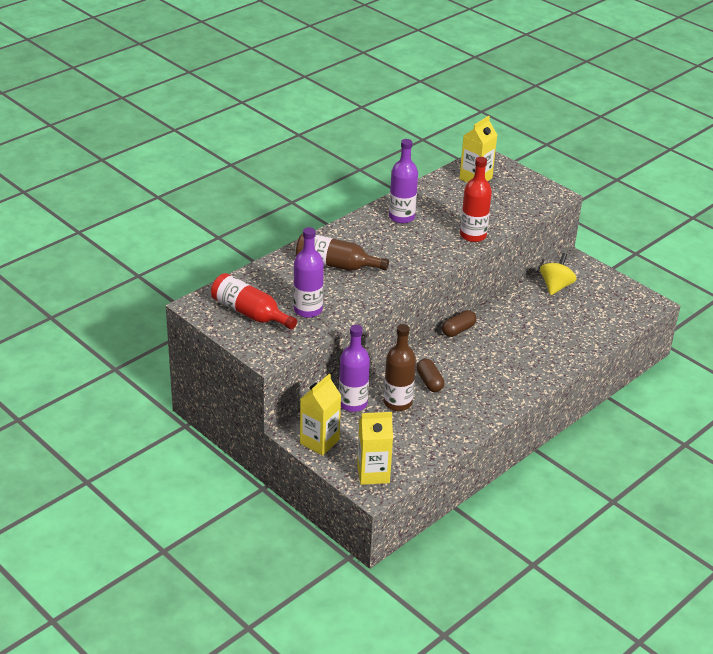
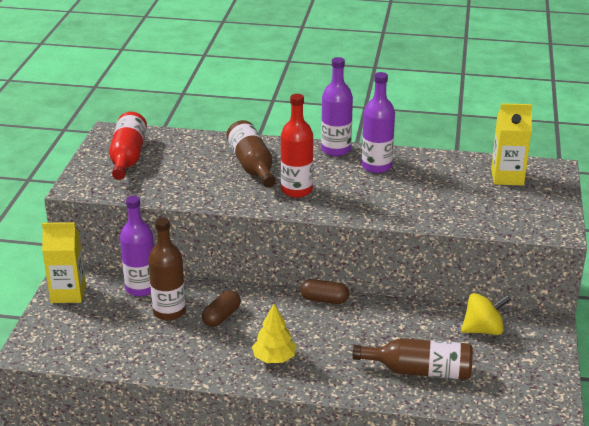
camera: 55 degrees right, 5 degrees down
(308, 310) = (165, 179): purple bottle -> purple bottle (336, 150)
(373, 473) = (51, 341): yellow carton -> none
(473, 235) = (404, 213): red bottle -> red bottle (296, 190)
(500, 381) = (274, 358): none -> yellow tree
(570, 330) = (420, 371): none -> brown bottle

